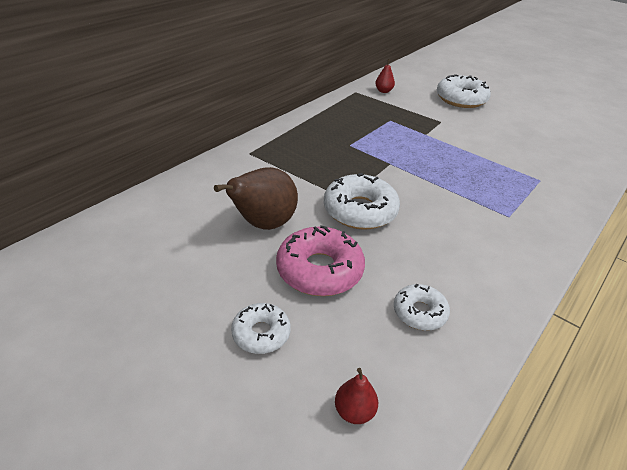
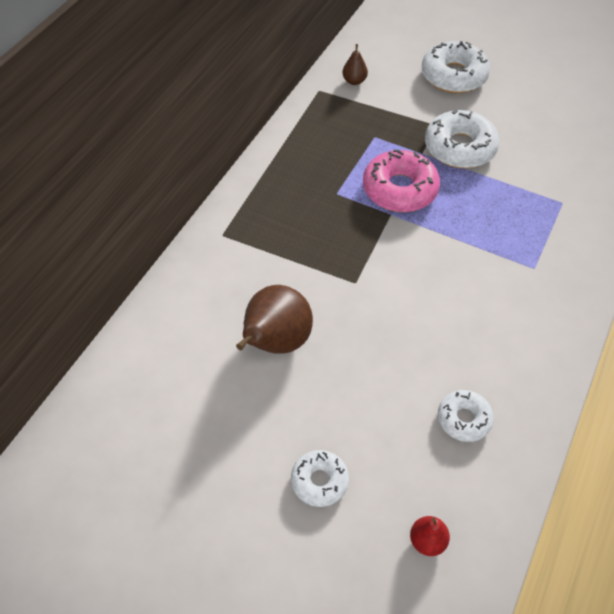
camera: 10 degrees left, 15 degrees up
(319, 270) = (353, 391): pink donut -> pink donut (400, 189)
(360, 211) = (374, 297): white donut -> white donut (459, 148)
(383, 91) = (354, 81): red pear -> brown pear

